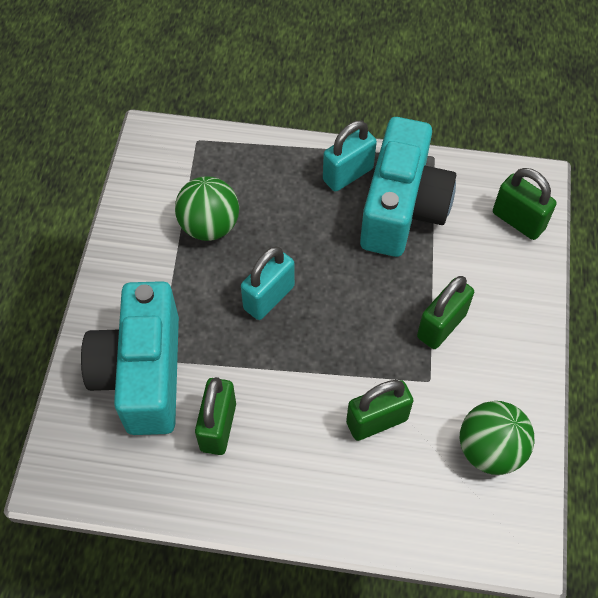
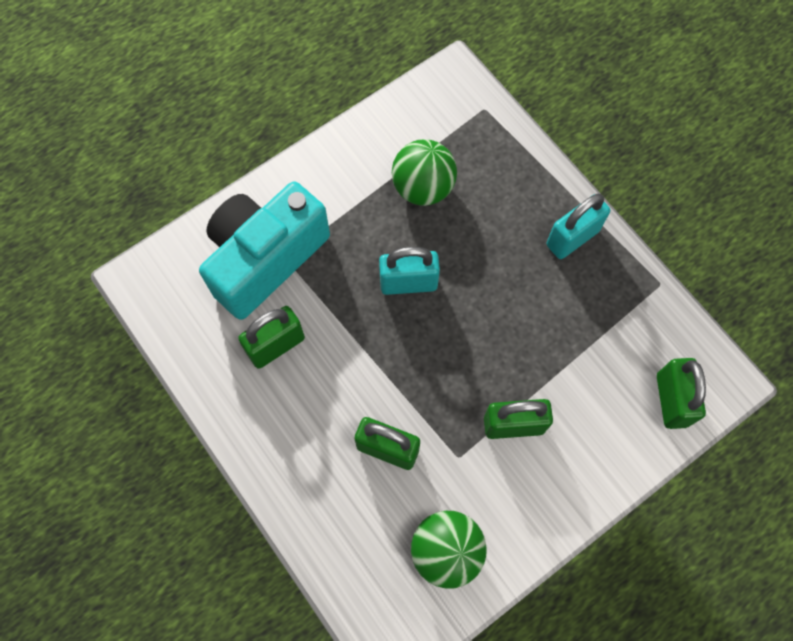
camera: 45 degrees right, 10 degrees up
(348, 174) = (572, 238): turquoise padlock -> turquoise padlock turned 45 degrees counterclockwise
(402, 208) = (586, 304): turquoise camera -> none

